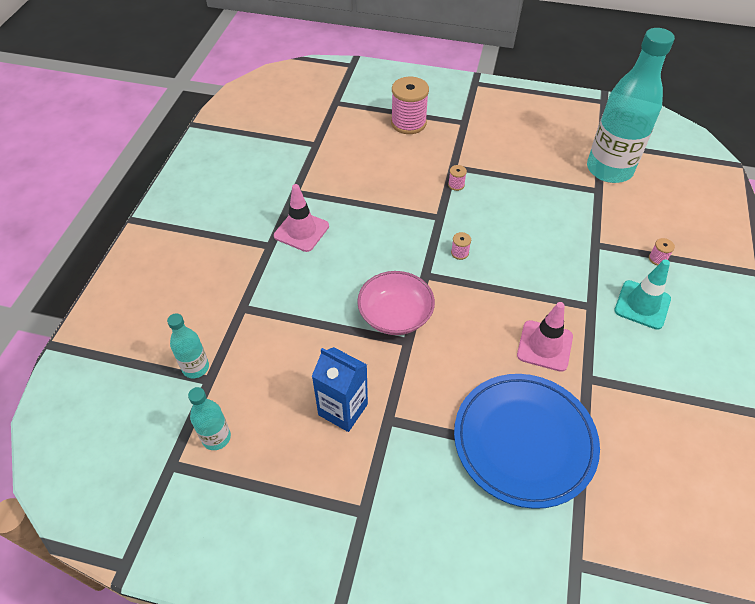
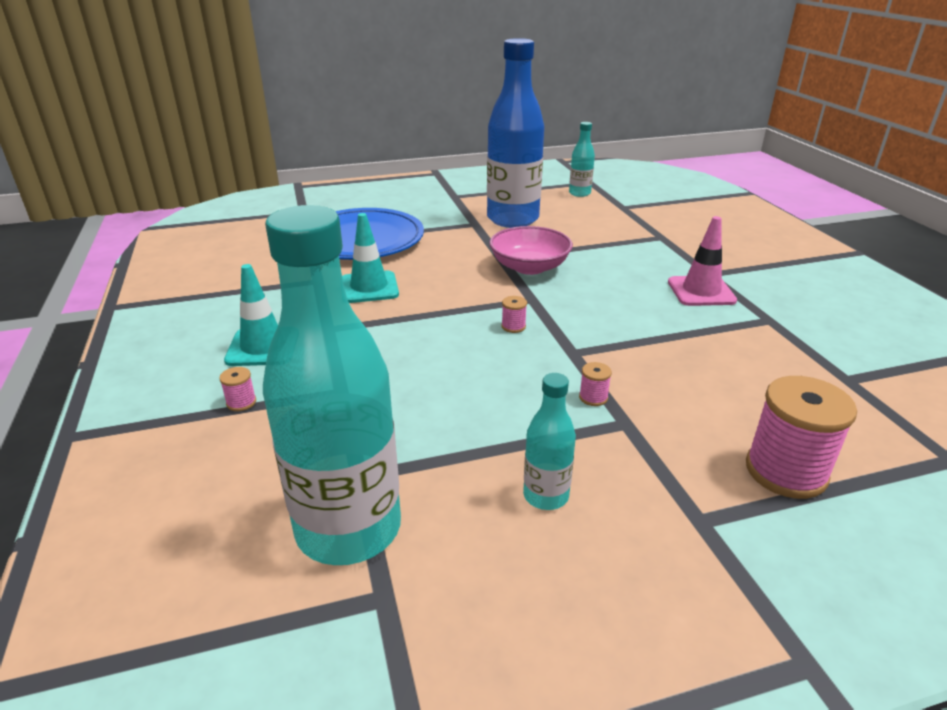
camera: 150 degrees right, 20 degrees down
(195, 367) = (640, 208): turquoise bottle -> turquoise bottle (545, 496)
(343, 409) = (512, 219): blue carton -> blue bottle
(544, 346) = (369, 287): pink traffic cone -> turquoise traffic cone

